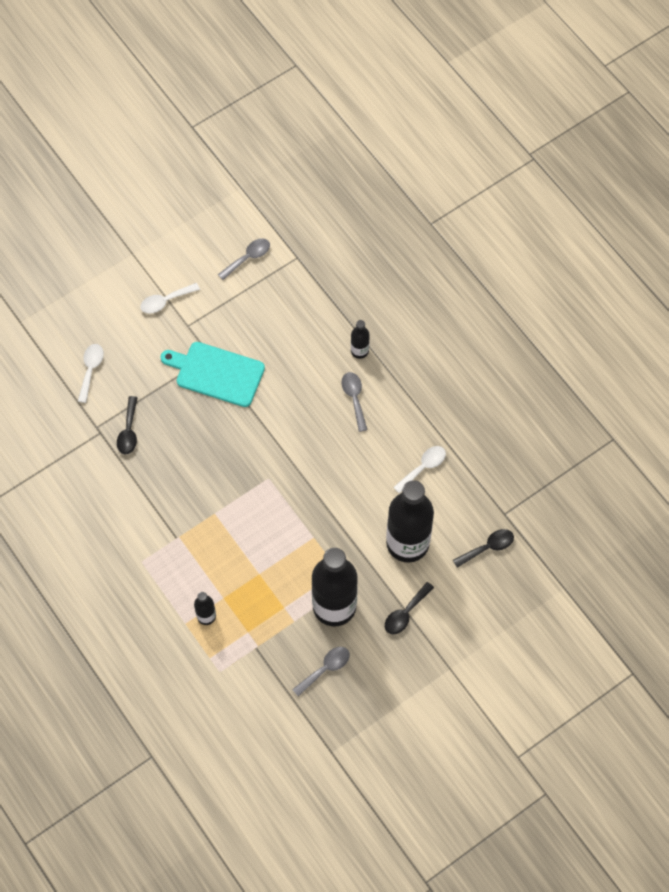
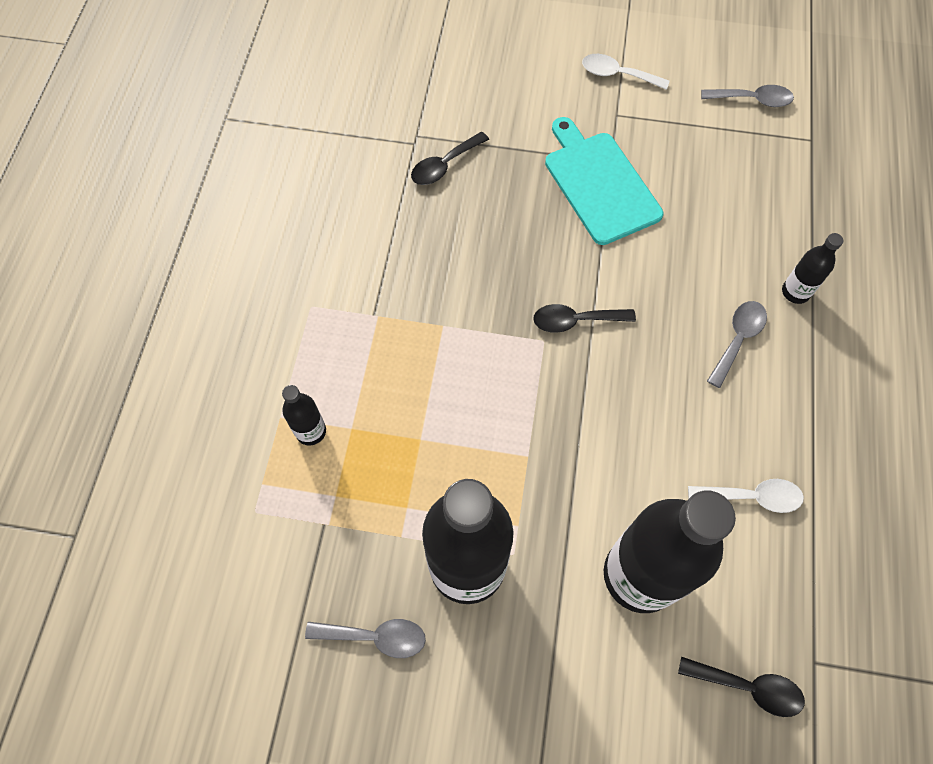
camera: 45 degrees right, 0 degrees up
(91, 370) = (471, 79): white spoon -> none
(405, 613) = (548, 667): black spoon -> black spoon (575, 321)

